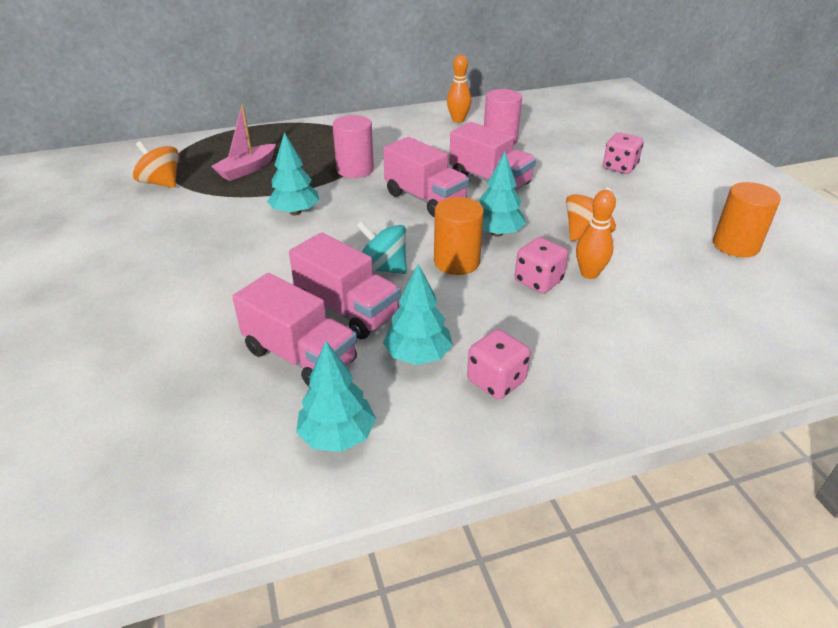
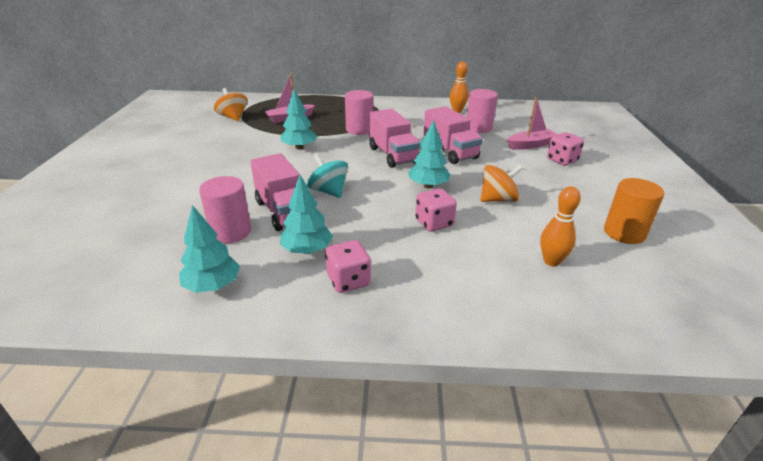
camera: 20 degrees right, 5 degrees down
(300, 356) = (231, 232): pink truck -> pink cylinder
(456, 262) = (383, 198): orange cylinder -> none
(574, 153) = (531, 145): none -> pink boat
(589, 273) = (479, 226): orange bowling pin -> orange bowling pin (551, 261)

